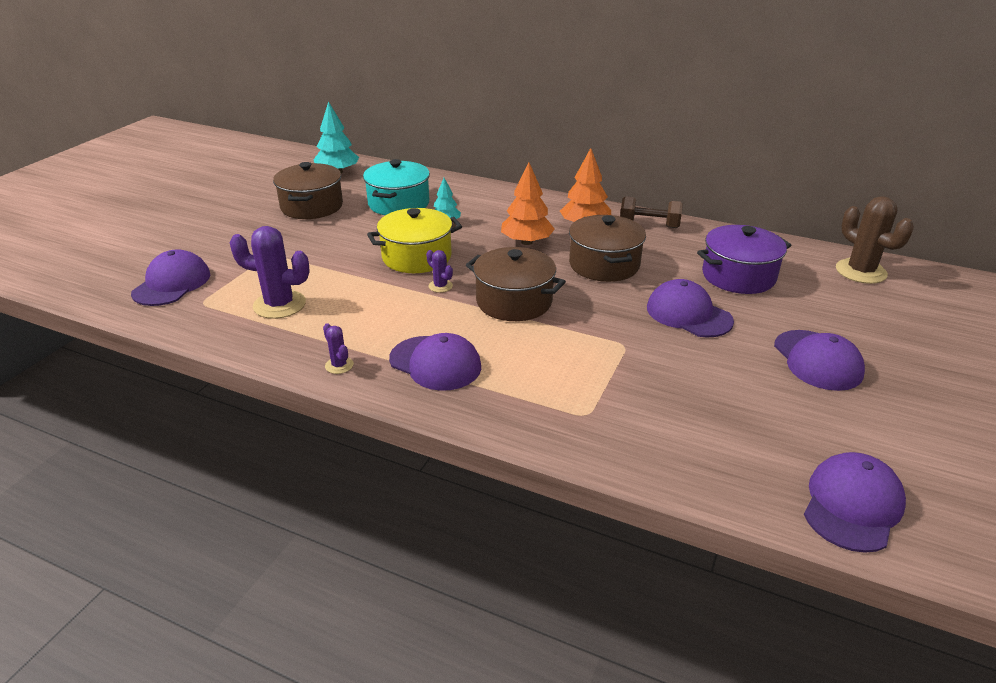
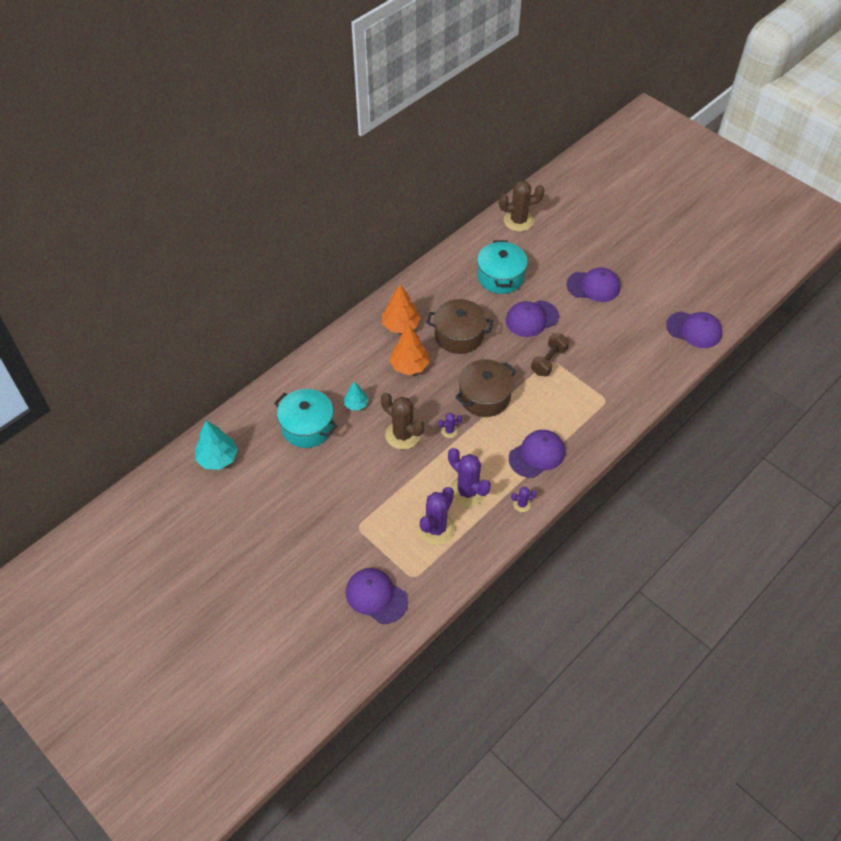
camera: 70 degrees left, 20 degrees up
(312, 206) = (282, 488): brown pot -> none
(346, 317) = (467, 491): none -> purple cactus
(416, 257) = (403, 435): yellow pot -> brown cactus
(649, 225) = (416, 291): brown dumbbell -> brown dumbbell (548, 361)
(738, 276) = (500, 277): purple pot -> turquoise pot
(852, 505) = (694, 330): purple cap -> purple cap turned 150 degrees clockwise

